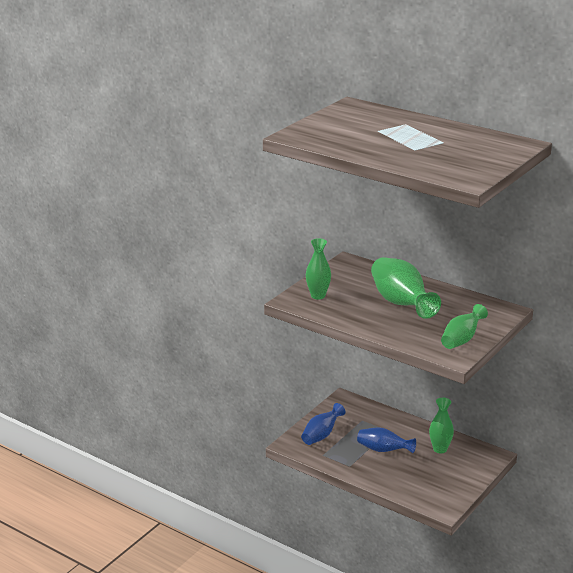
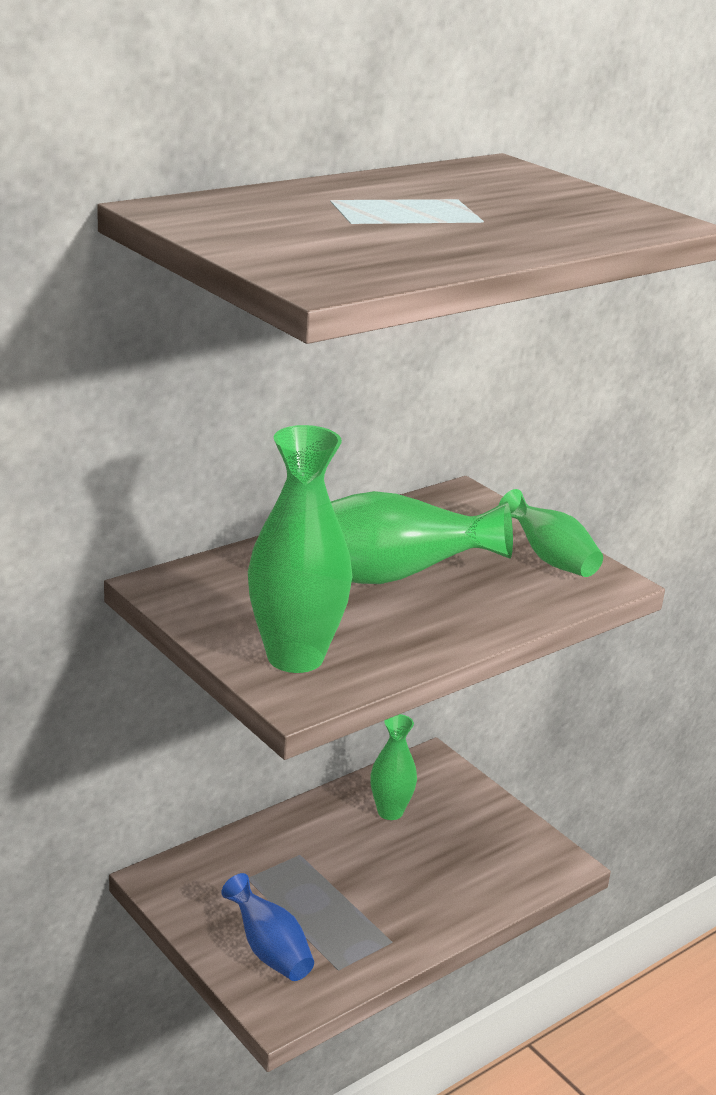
camera: 75 degrees left, 0 degrees up
(318, 296) = (295, 657): green vase -> green vase, size x1.68
(383, 450) = (362, 880): blue vase -> none

